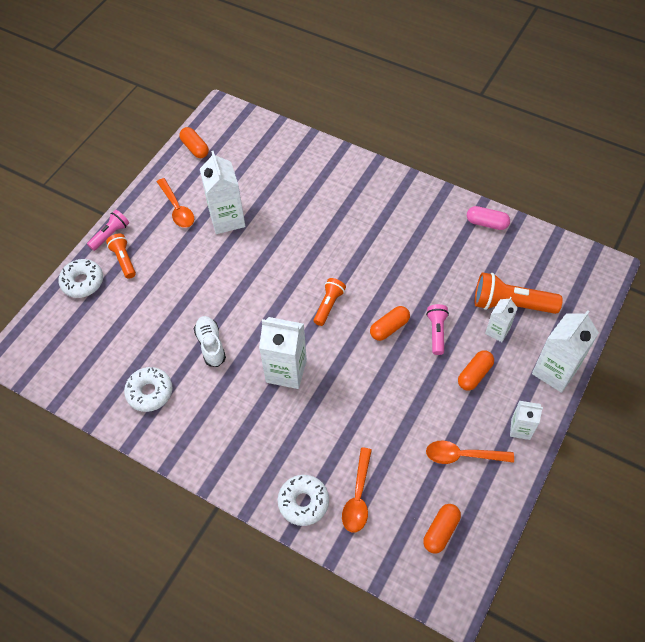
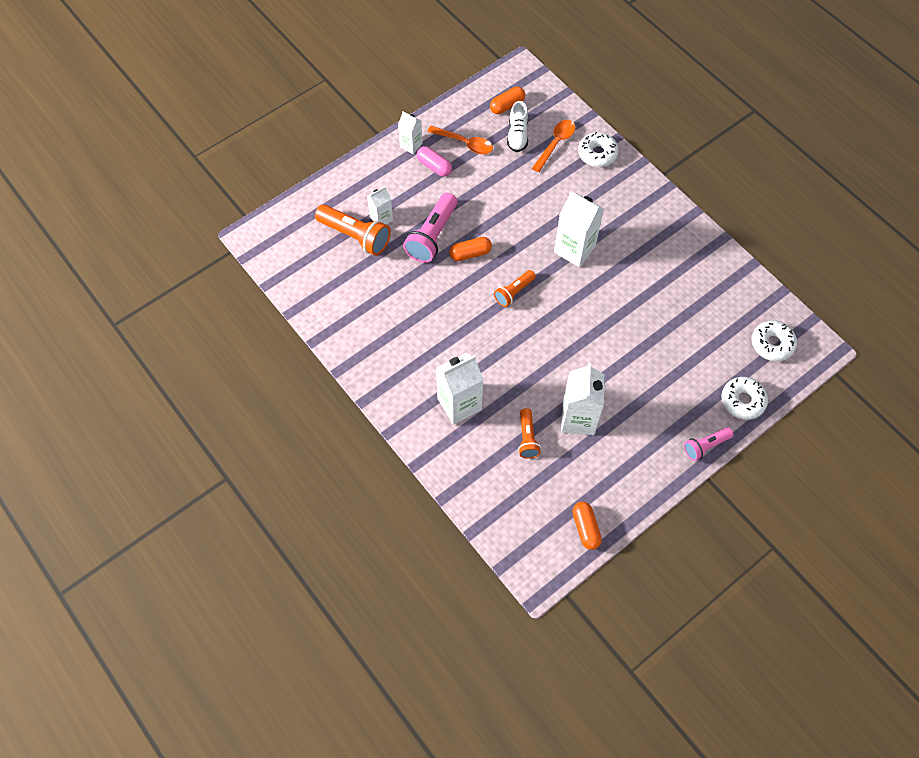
camera: 160 degrees left, 5 degrees up
(124, 260) = (696, 410): orange flashlight -> orange flashlight (527, 438)
(150, 392) = (697, 272): white donut -> white donut (772, 344)
(177, 208) = (627, 452): orange spoon -> none
(211, 345) = (633, 294): white shoe -> white shoe (517, 135)
(436, 332) = (432, 236): pink flashlight -> pink flashlight, size x1.71
(474, 374) = (421, 193): orange capsule -> none
(486, 223) = (326, 317): pink capsule -> pink capsule (434, 166)
(555, 371) = (357, 174): white carton -> white carton (459, 404)

